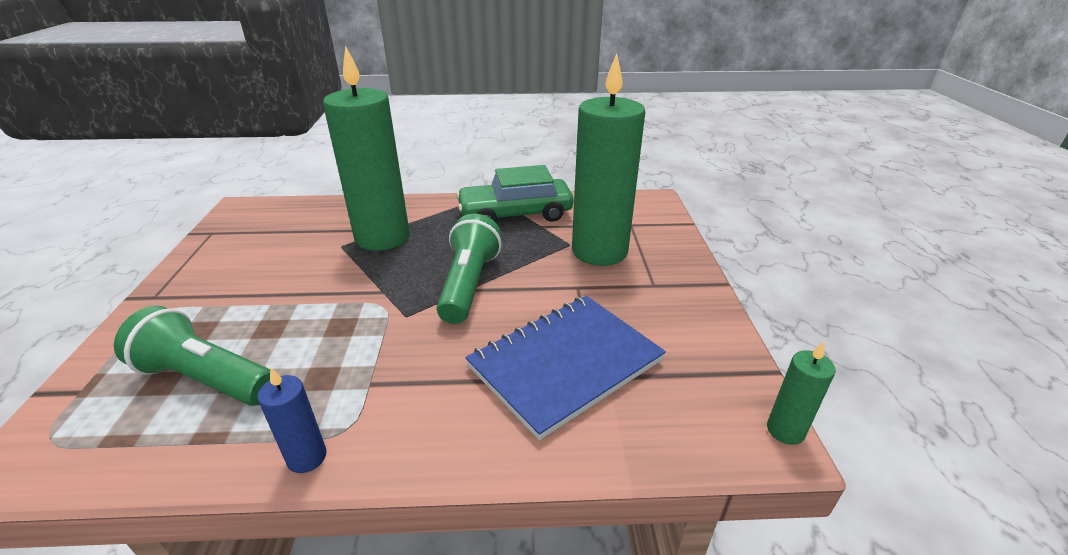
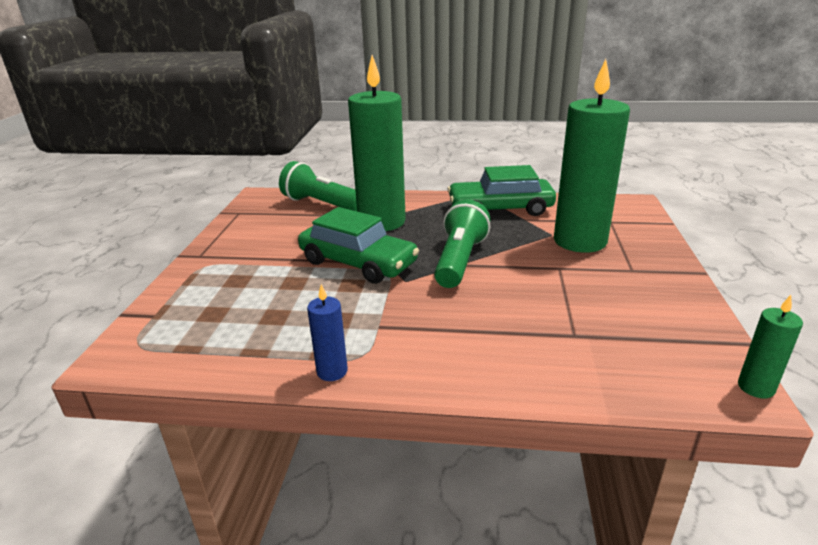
camera: 10 degrees right, 5 degrees down
(206, 379) = (248, 314): green flashlight -> green flashlight (322, 204)
(351, 295) = (358, 263): none -> green car
(565, 363) = (548, 323): blue notebook -> none

